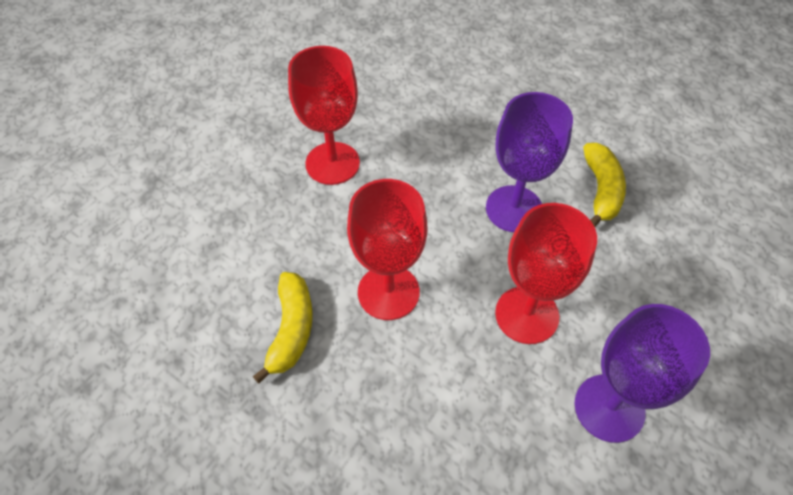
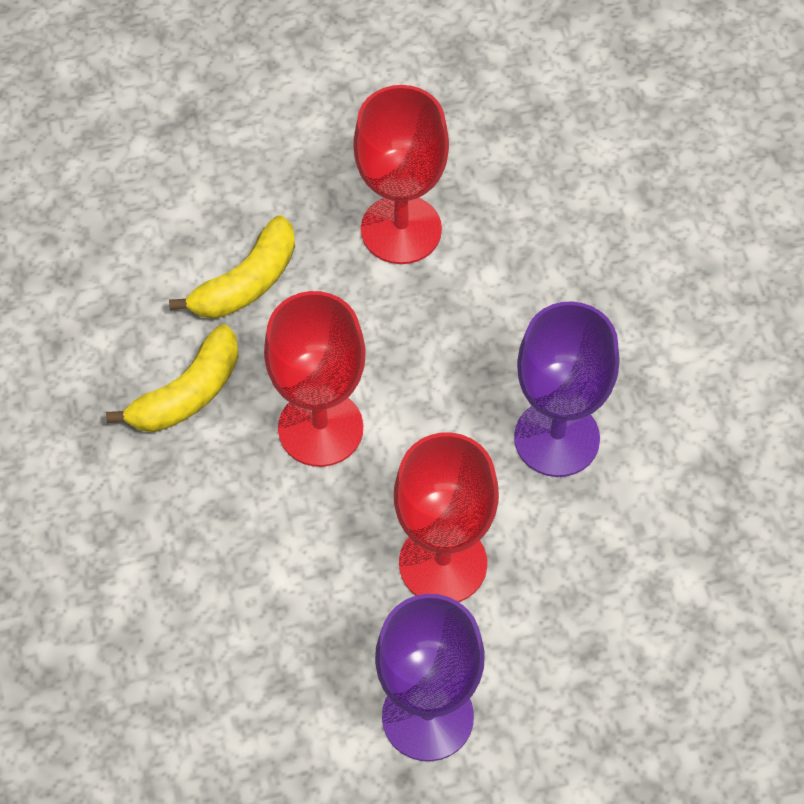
camera: 40 degrees right, 5 degrees up
(601, 190) = (689, 493): yellow banana -> yellow banana (246, 282)

